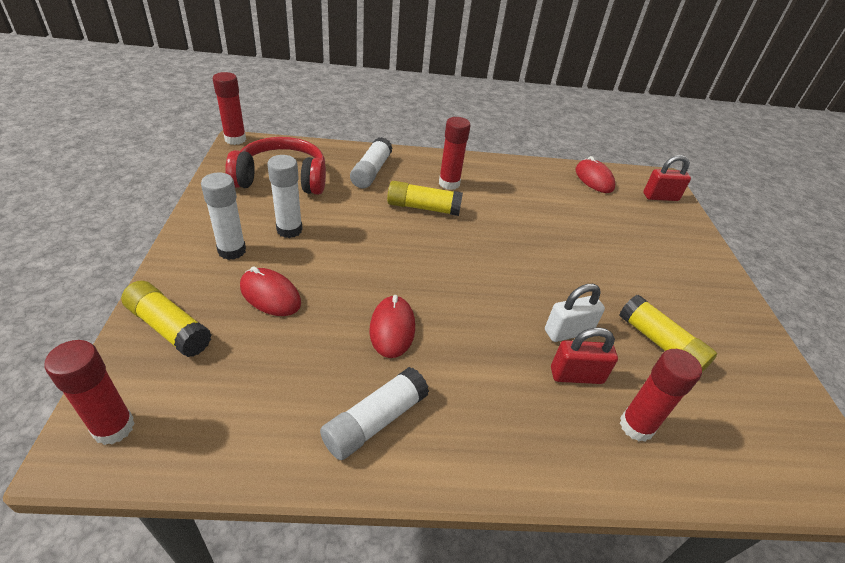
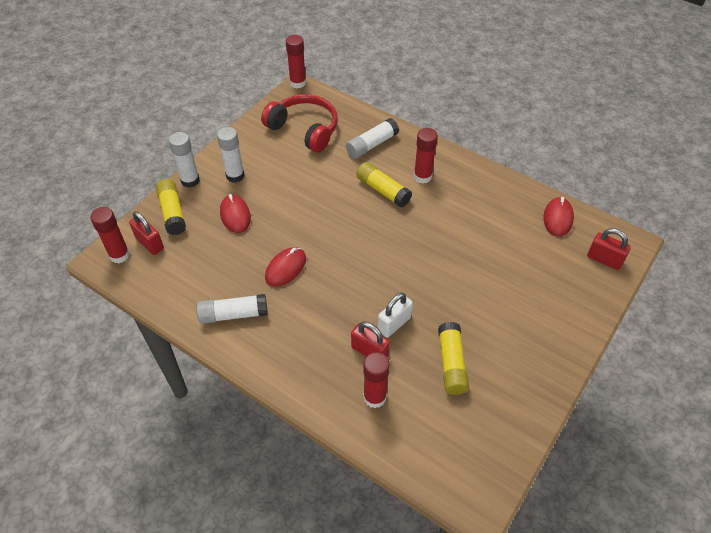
camera: 40 degrees right, 10 degrees up
(160, 385) = (150, 243): none -> red padlock
(289, 230) = (279, 173): white glue stick -> white glue stick (190, 180)
(568, 332) = (394, 324): white padlock -> white padlock turned 60 degrees counterclockwise

